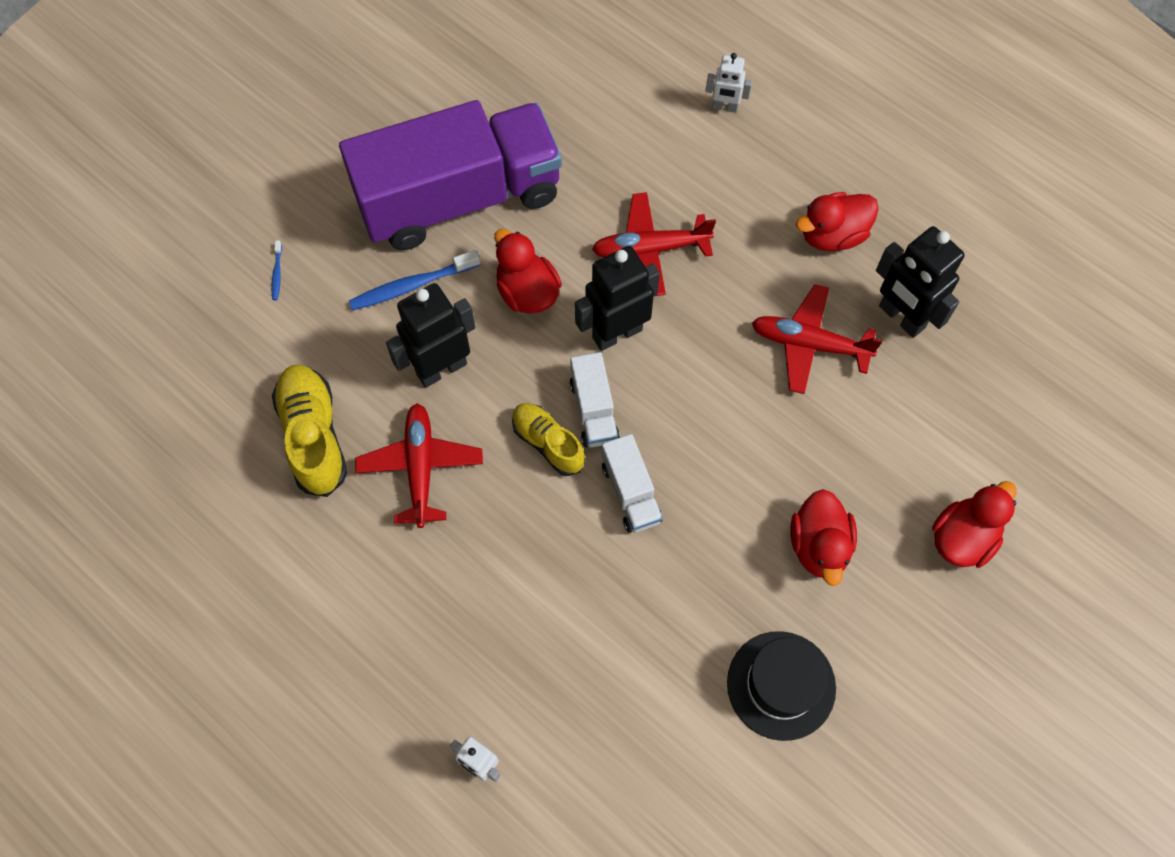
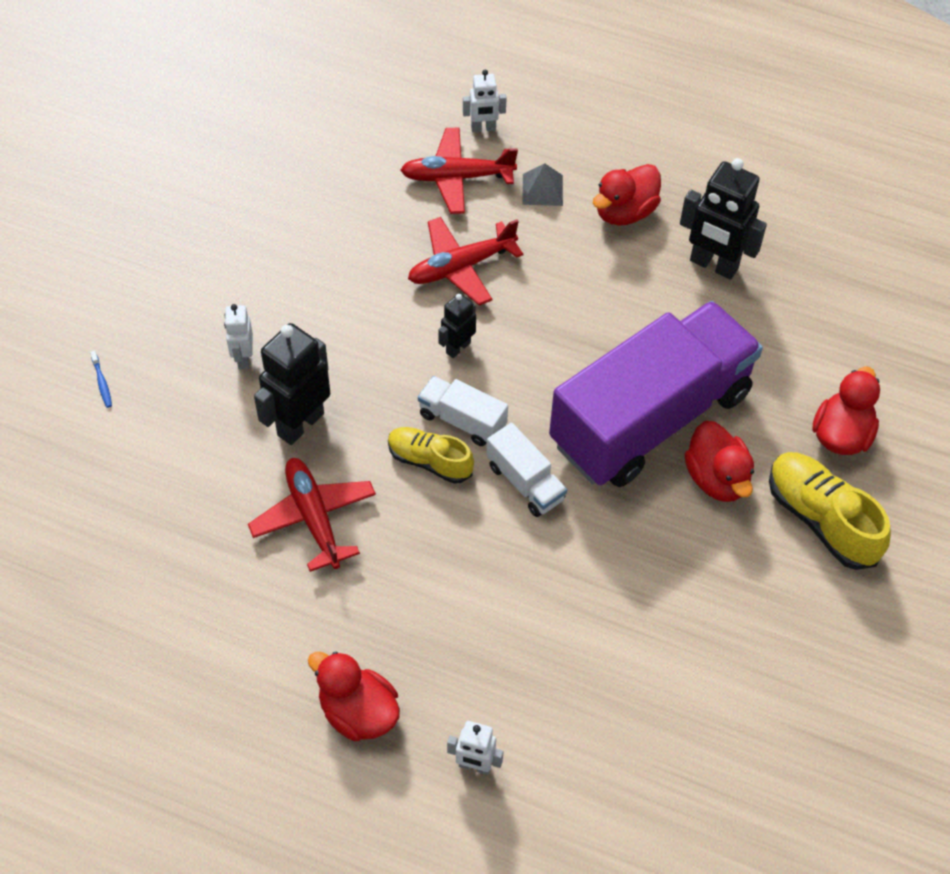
camera: 20 degrees left, 10 degrees down
(314, 436) = (196, 519): yellow shoe -> yellow shoe (821, 519)
(412, 286) = (243, 358): blue toothbrush -> white robot
(459, 198) = (260, 269): purple truck -> purple truck (650, 418)
(527, 292) = (358, 334): red duck -> red duck (358, 712)
(594, 410) = (462, 420): white truck -> white truck turned 150 degrees clockwise
(616, 333) = (458, 347): black robot -> black robot, size x0.55
(759, 189) = (542, 189): none -> grey pyramid
(781, 685) = (729, 608): black hat -> none
(809, 344) = (640, 309): red plane -> red plane (457, 177)

